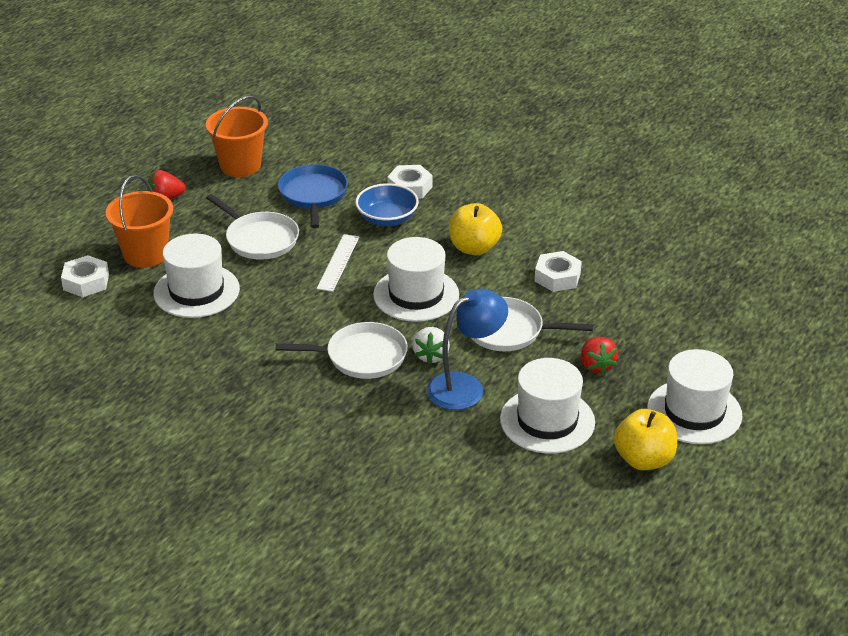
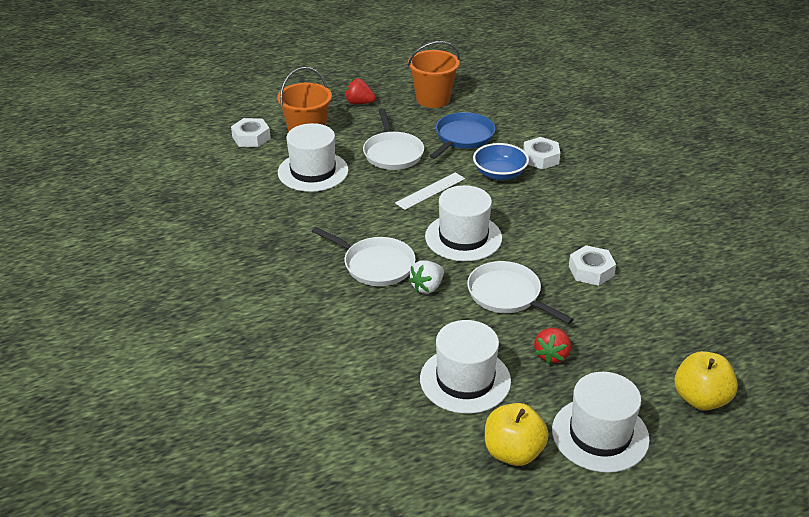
camera: 35 degrees right, 0 degrees up
(465, 386) = (428, 322): blue lamp -> none
(474, 248) = (545, 221): yellow apple -> yellow apple (701, 399)

